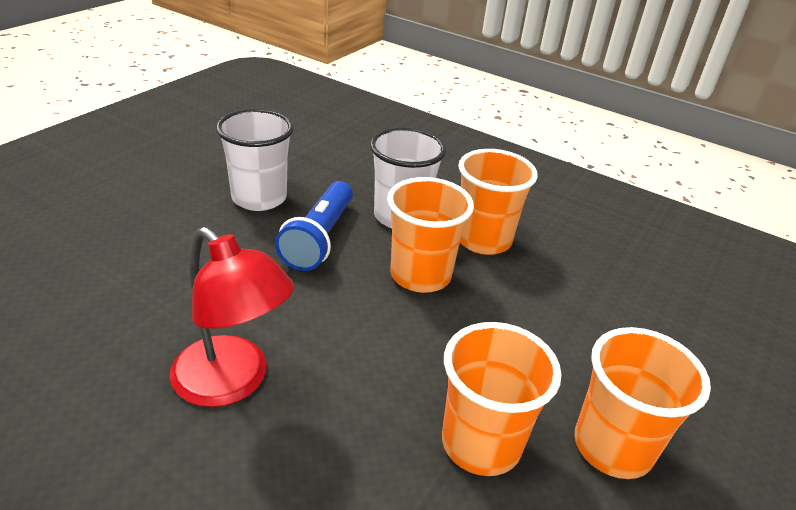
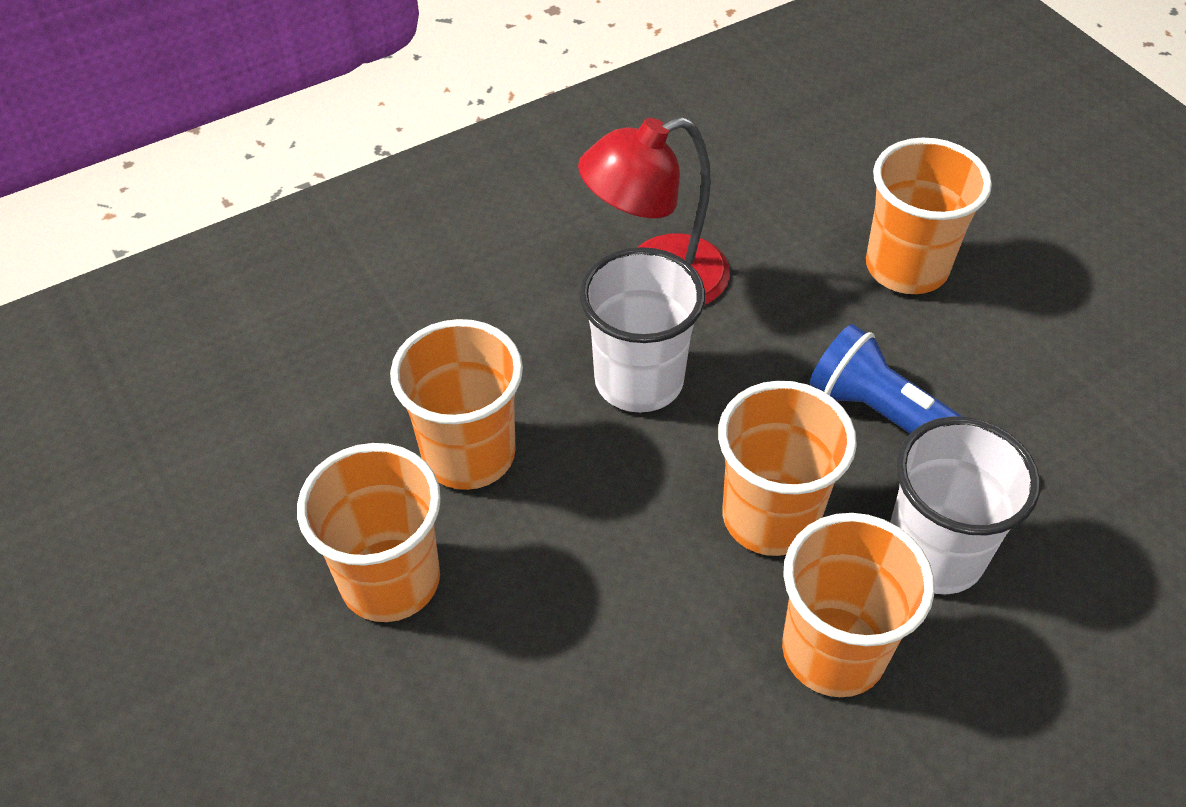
camera: 120 degrees right, 15 degrees up
(173, 252) = (906, 267): none -> orange cup
(259, 198) = (1028, 381): white cup -> white cup (639, 380)

